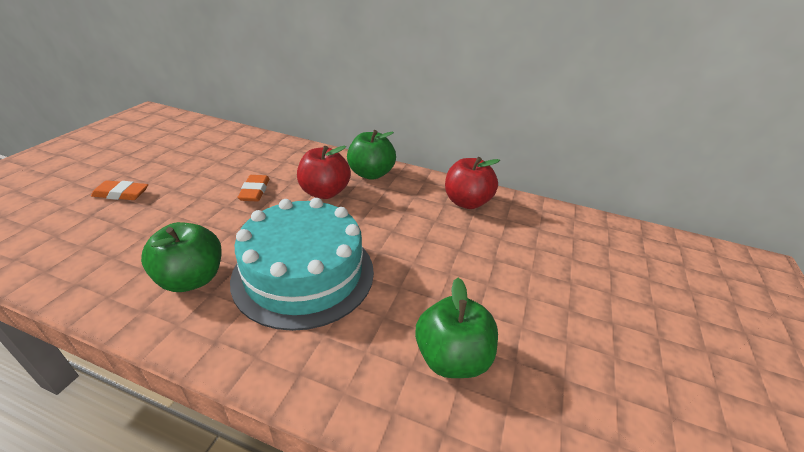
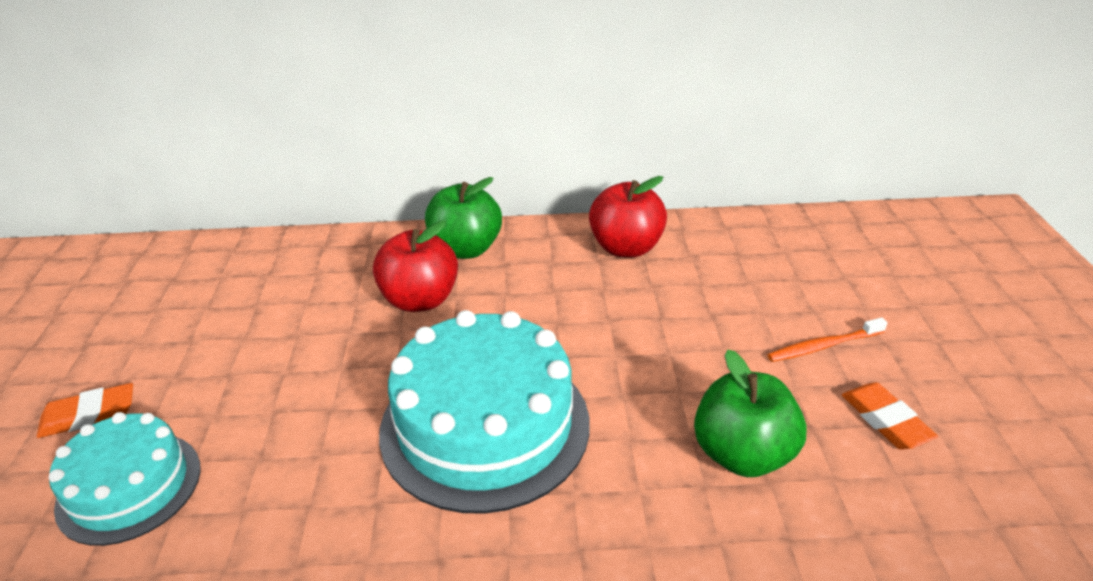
camera: 20 degrees left, 0 degrees up
(106, 235) = (129, 486): none -> turquoise cake
(191, 279) = (330, 495): green apple -> none
(255, 191) = (312, 334): orange eraser -> orange eraser (885, 420)
(561, 308) = (823, 346): none -> orange toothbrush

